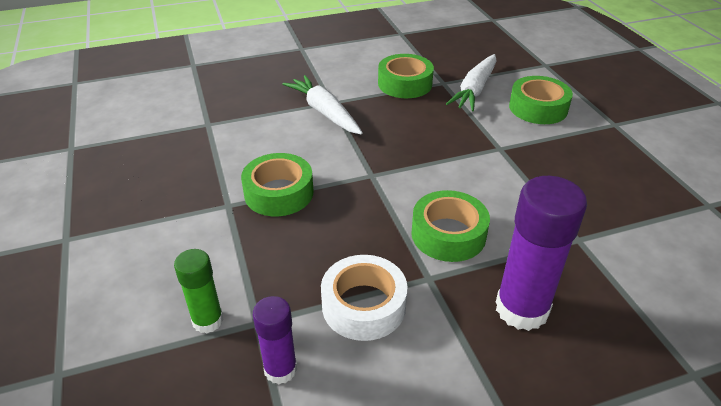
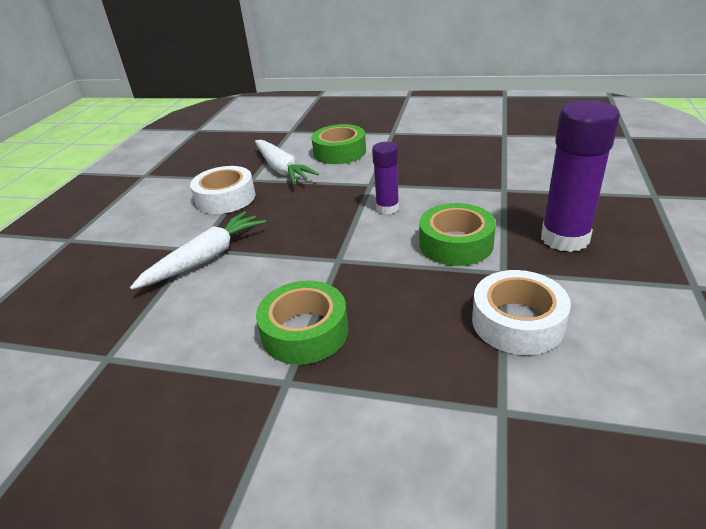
camera: 55 degrees left, 5 degrees down
(208, 320) = (477, 458): green glue stick -> none
(280, 369) = (580, 411): purple glue stick -> purple glue stick (387, 208)
(324, 112) = (205, 258): white carrot -> white carrot turned 135 degrees clockwise
(405, 84) = (225, 198): green tape -> white tape

